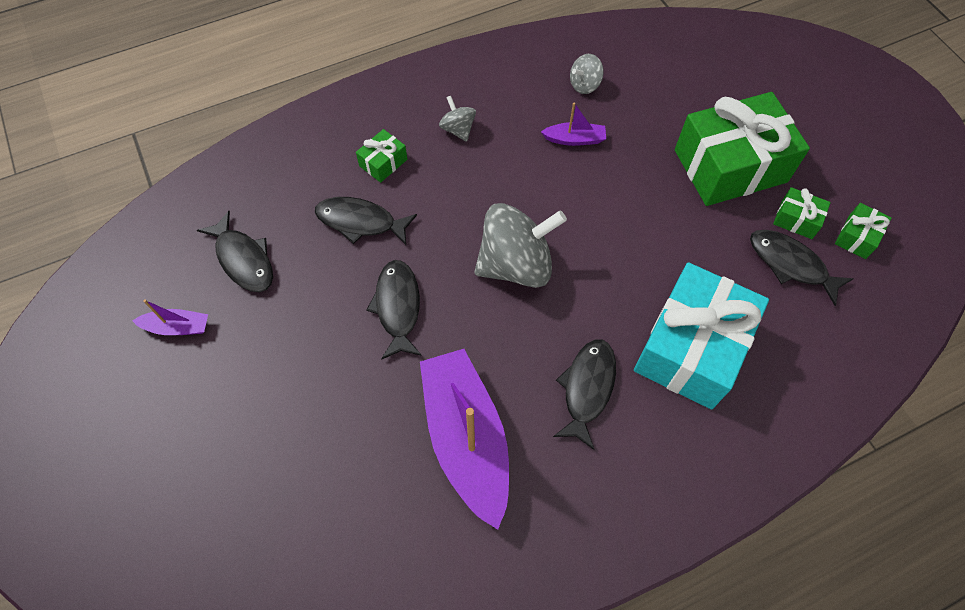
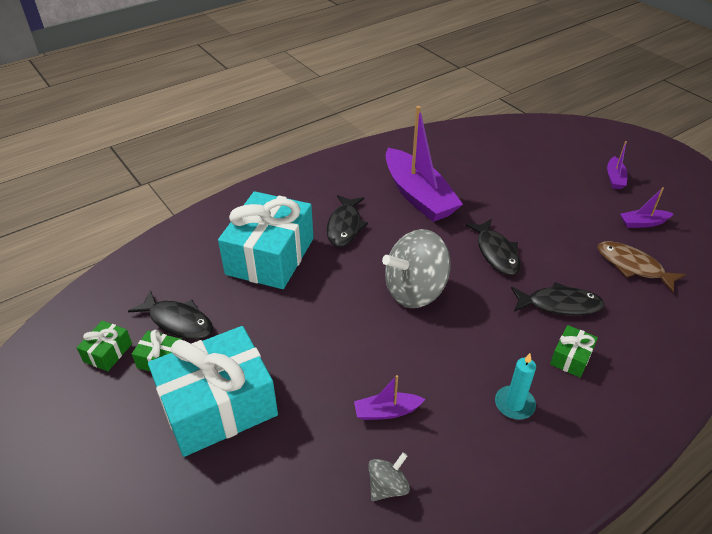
camera: 170 degrees right, 20 degrees down
(147, 428) = (614, 178): none -> purple boat
(243, 259) = (633, 266): black fish -> brown fish
(458, 129) = (514, 404): grey spinning top -> turquoise candle
(730, 166) = (218, 406): green gift -> turquoise gift

